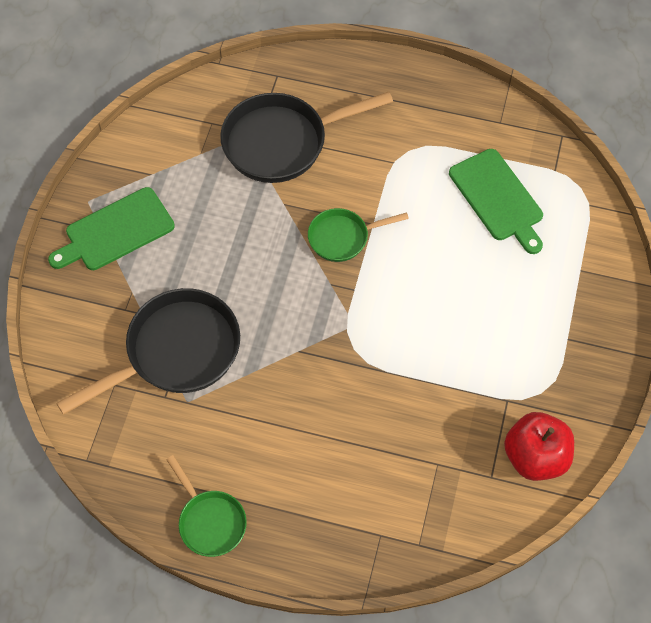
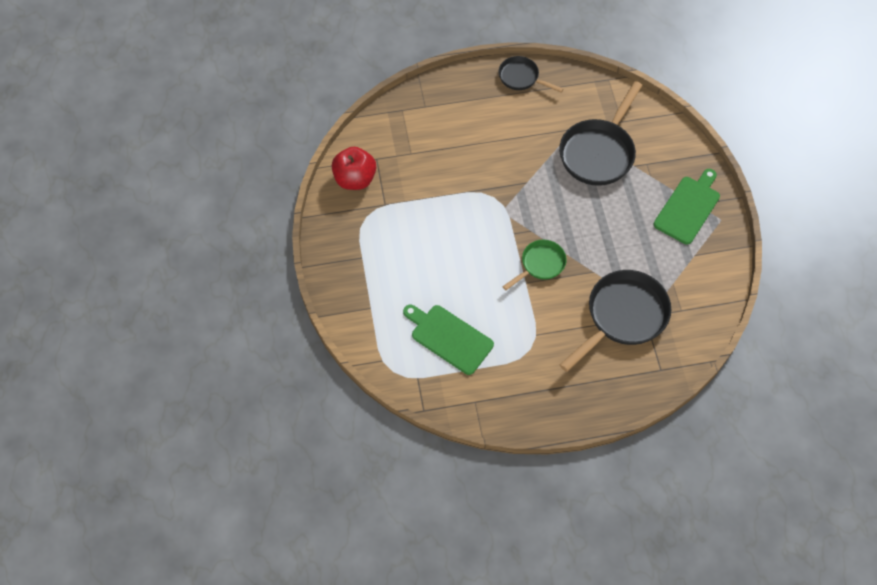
camera: 155 degrees right, 0 degrees up
(210, 521) = (521, 77): green pan -> black pan

